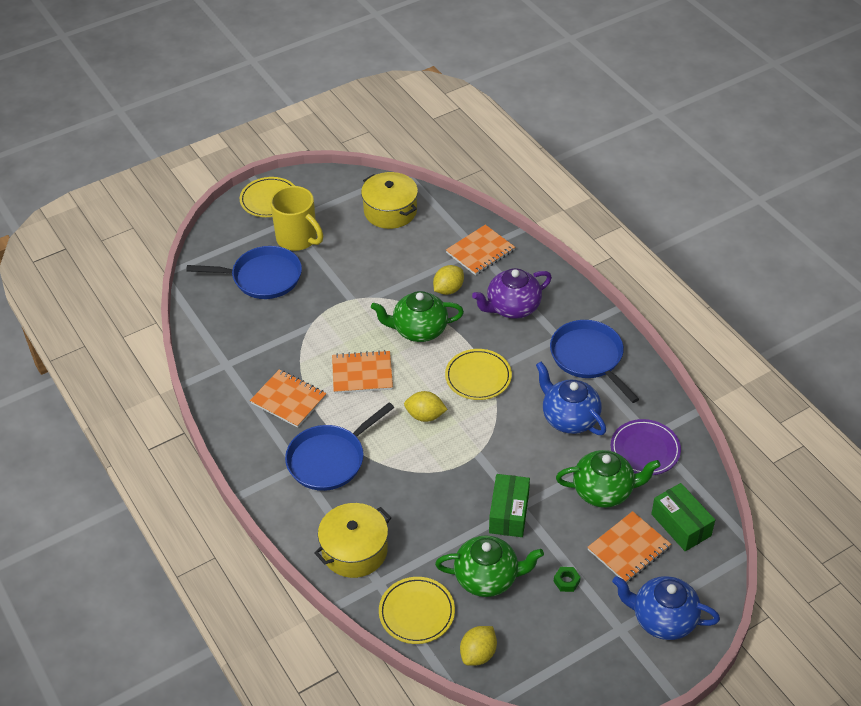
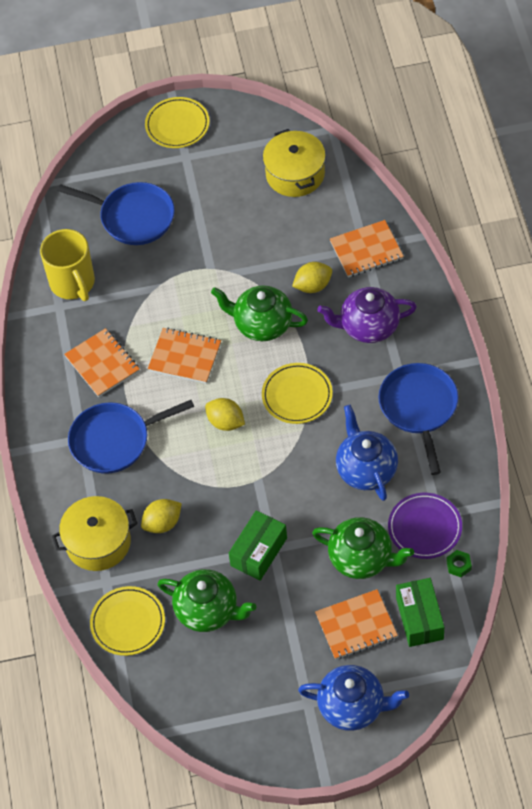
camera: 25 degrees right, 10 degrees up
(298, 239) = (187, 181): yellow mug -> yellow mug (73, 283)
(478, 654) = (165, 682): yellow lemon -> yellow lemon (162, 523)
(566, 581) = (280, 639): green nut -> green nut (458, 565)
(662, 619) = (352, 707): blue teapot -> blue teapot turned 150 degrees clockwise

